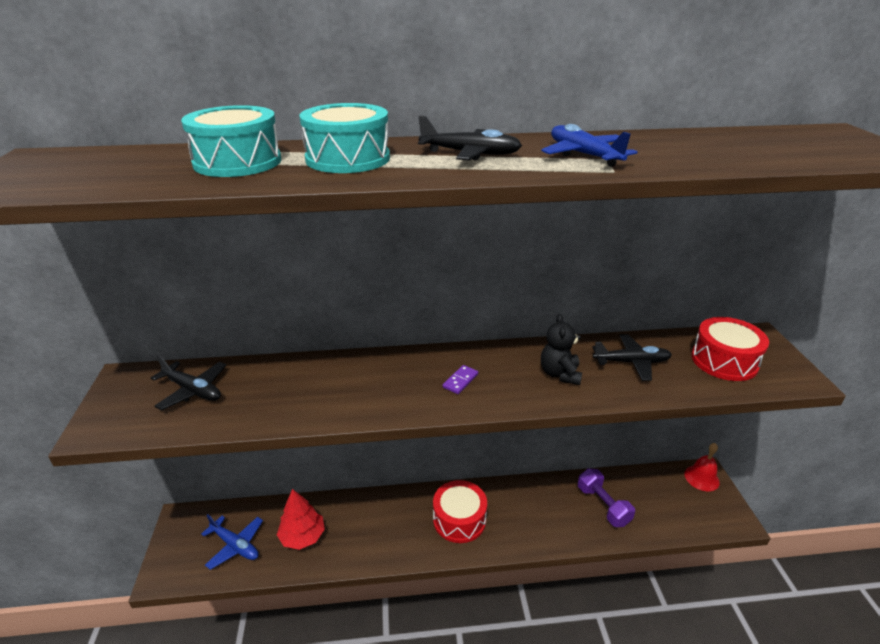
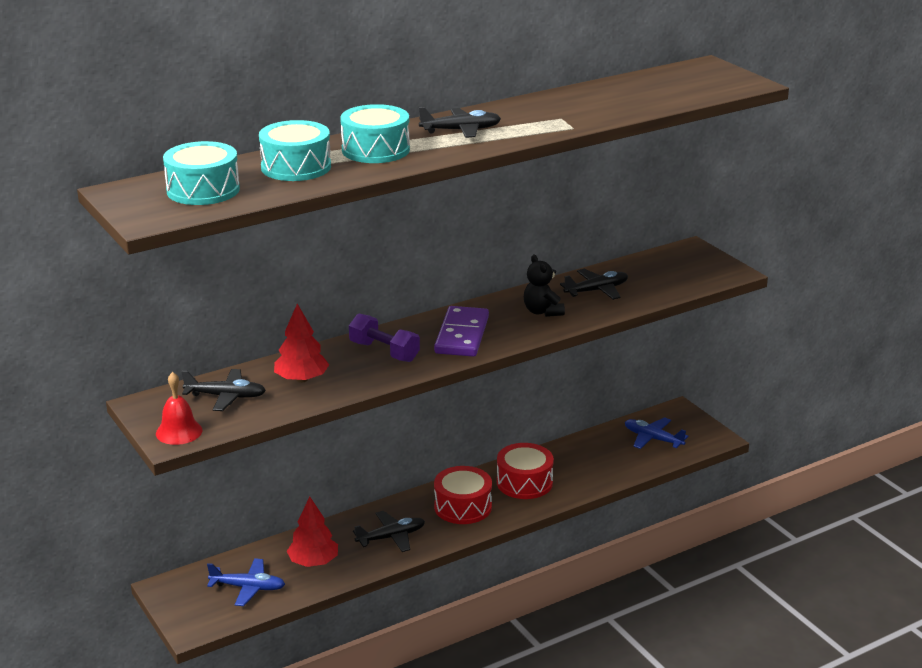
camera: 25 degrees left, 5 degrees down
(105, 169) = (203, 190): none -> turquoise drum
(273, 390) = (301, 379): none -> red tree
(381, 532) = (391, 537): none -> black plane
(460, 381) = (462, 335): purple domino -> purple domino, size x2.33
(583, 155) = (542, 118): blue plane -> blue plane (652, 439)
(603, 505) = (594, 459): purple dumbbell -> purple dumbbell (384, 352)
(701, 478) = (675, 415): red bell -> red bell (179, 432)
(724, 361) = (670, 273): red drum -> red drum (524, 482)

